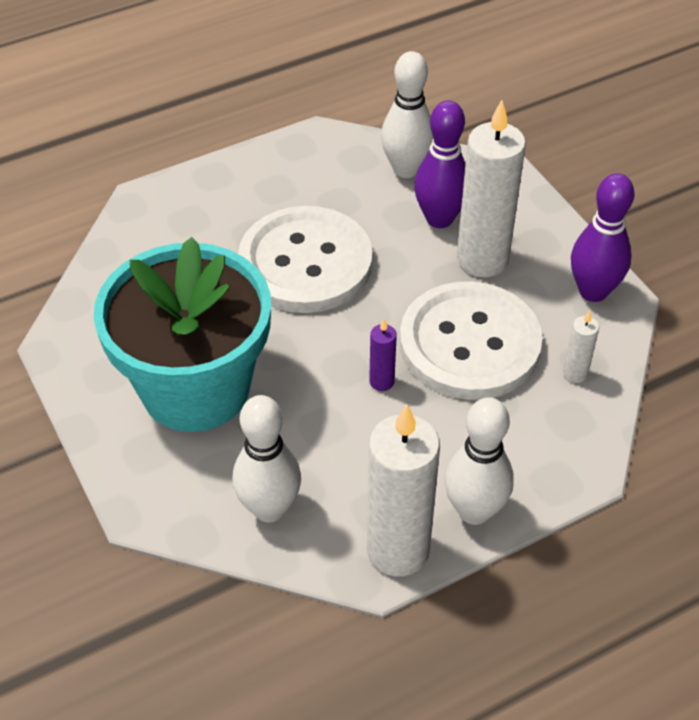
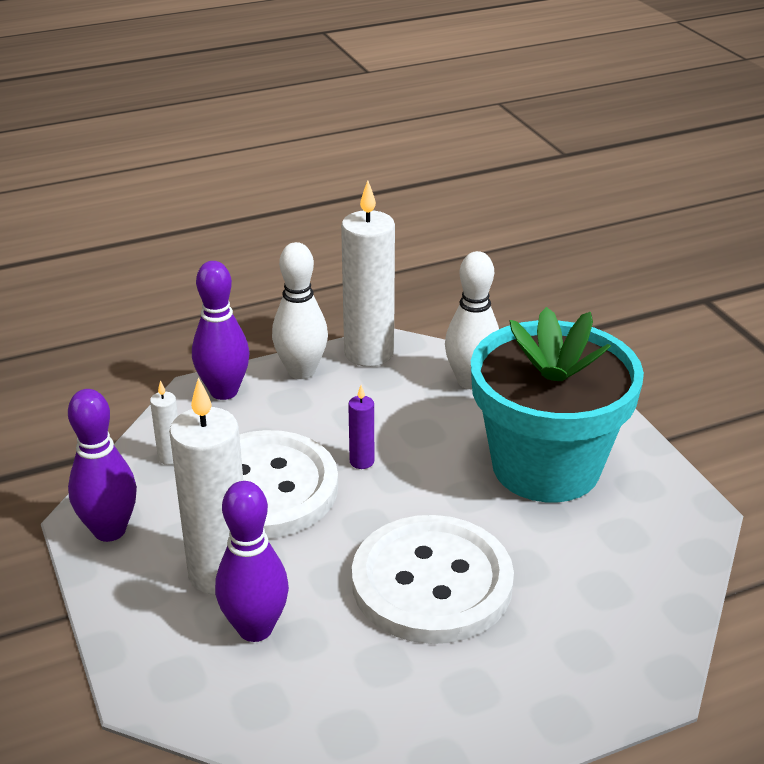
camera: 175 degrees left, 15 degrees down
(406, 169) = (281, 707): white bowling pin -> none
(555, 470) = (224, 391): none -> purple bowling pin

